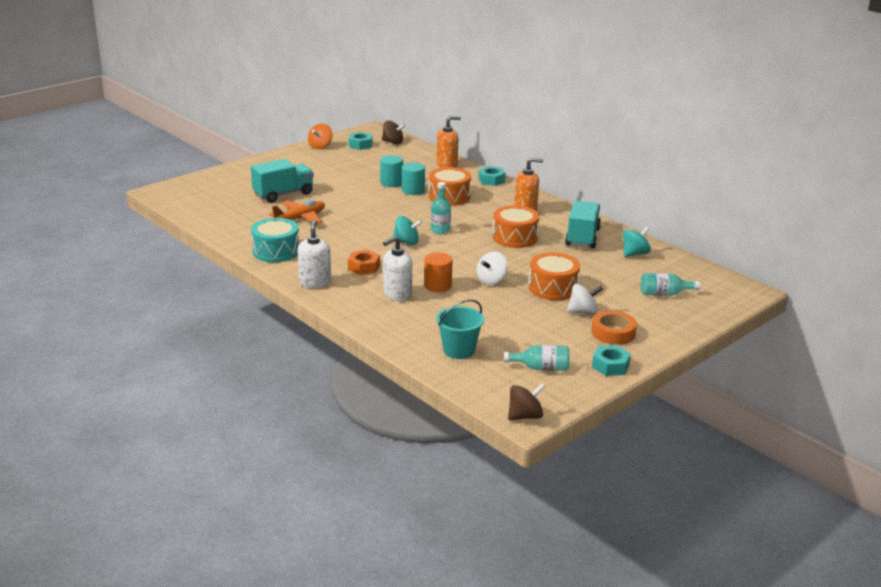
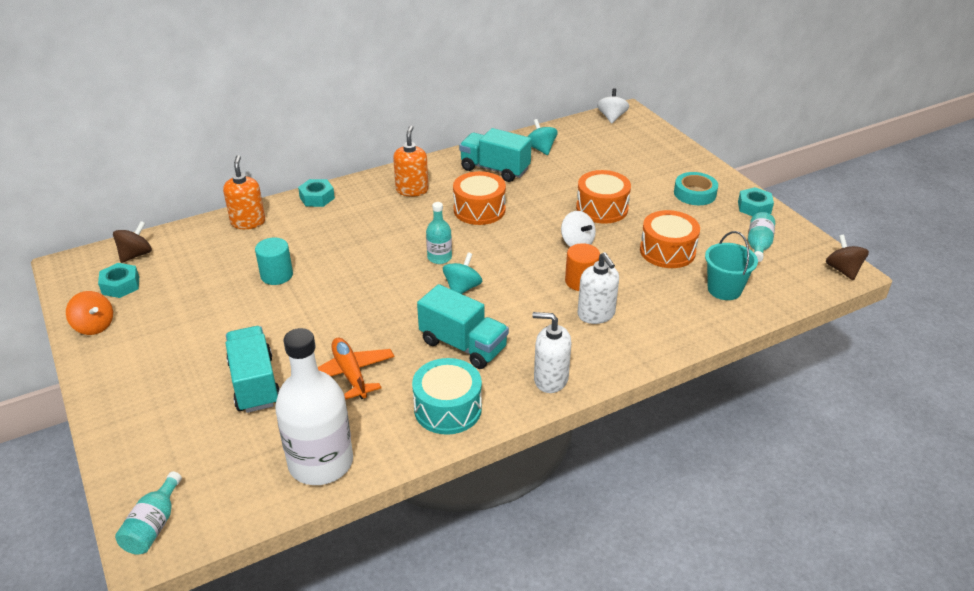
camera: 75 degrees left, 10 degrees up
(222, 221) = (321, 462): none -> white bottle
(341, 249) = (463, 345): none -> turquoise truck
(364, 267) = (520, 332): orange nut -> none
(413, 190) = (312, 261): turquoise cylinder -> none
(449, 197) = (347, 236): orange drum -> orange drum (667, 251)
(583, 312) = (654, 201): white spinning top -> white spinning top (611, 117)
(613, 332) = (695, 193): orange tape -> turquoise tape
(664, 294) = (625, 152): turquoise bottle -> turquoise bottle (153, 525)

